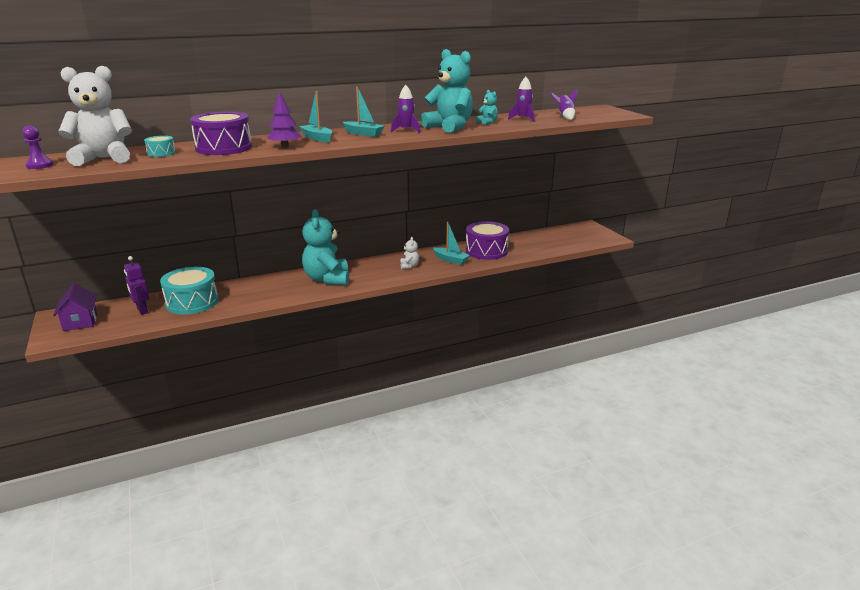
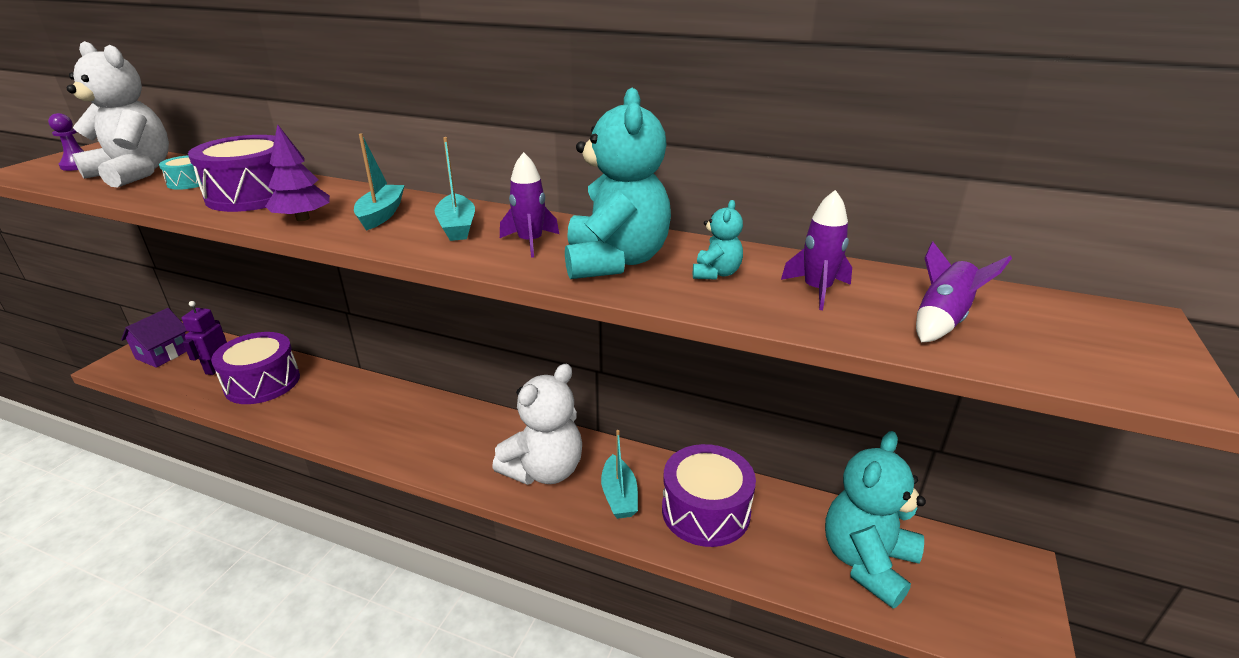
camera: 45 degrees right, 5 degrees up
(192, 302) = (262, 382): turquoise drum -> purple drum
(327, 279) = (420, 430): turquoise teddy bear -> turquoise teddy bear (867, 562)
(409, 266) = (544, 470): white teddy bear -> white teddy bear, size x2.26

